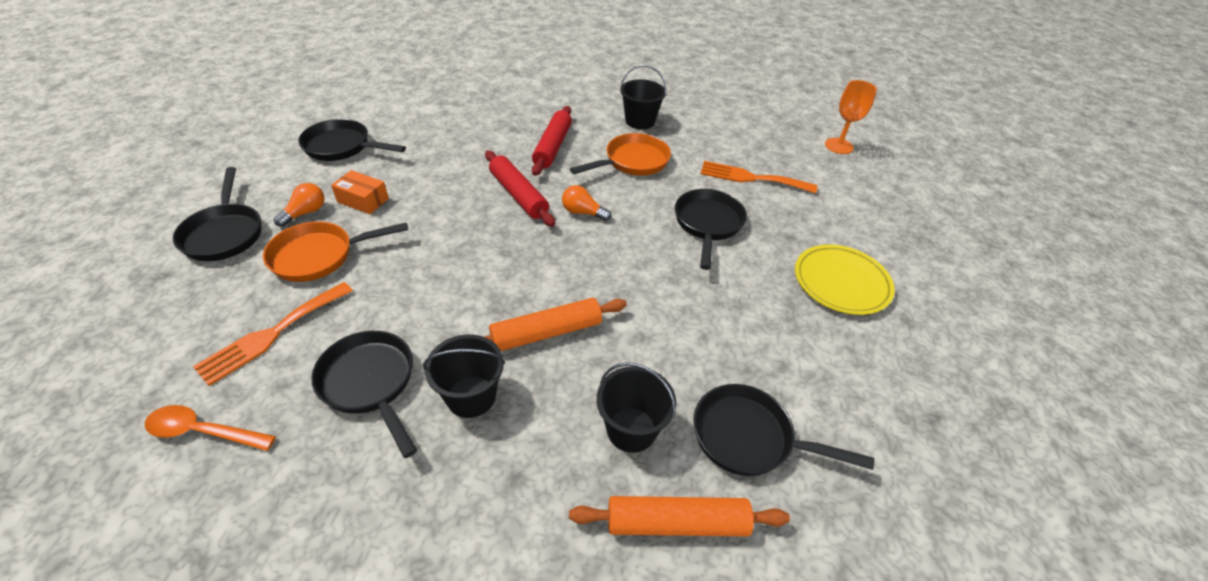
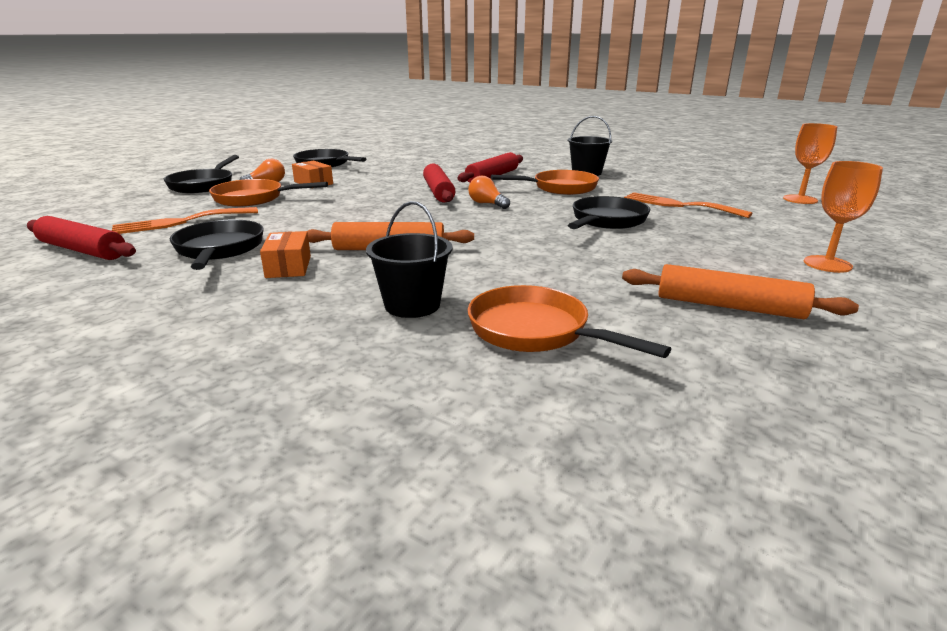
camera: 25 degrees right, 20 degrees down
(203, 431) = (82, 250): orange spoon -> red rolling pin
(471, 396) = (288, 267): black bucket -> orange box
(677, 523) = (399, 363): orange rolling pin -> orange rolling pin (729, 306)
(749, 438) = (536, 331): black pan -> orange pan
(841, 283) = (737, 266): yellow plate -> none
(898, 263) = (827, 264): none -> orange goblet

